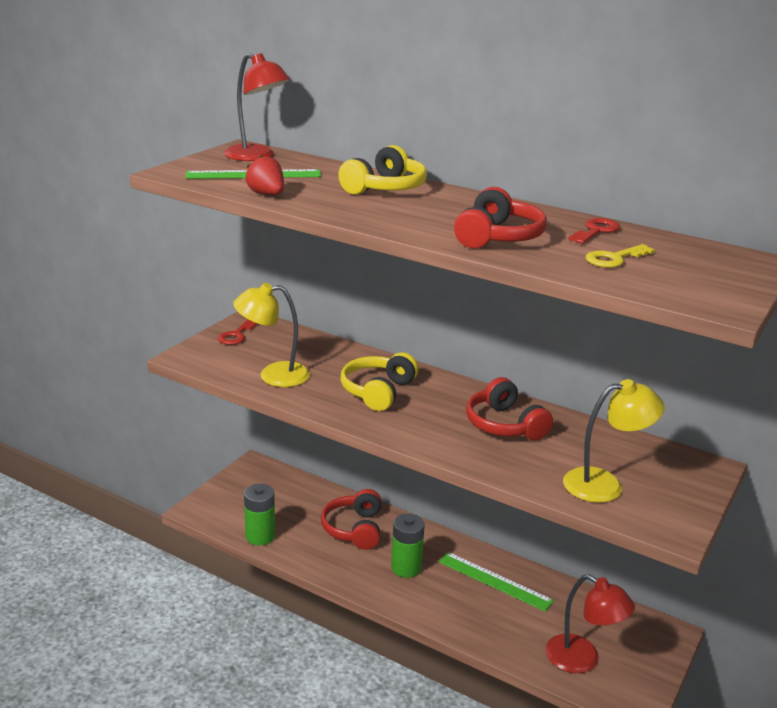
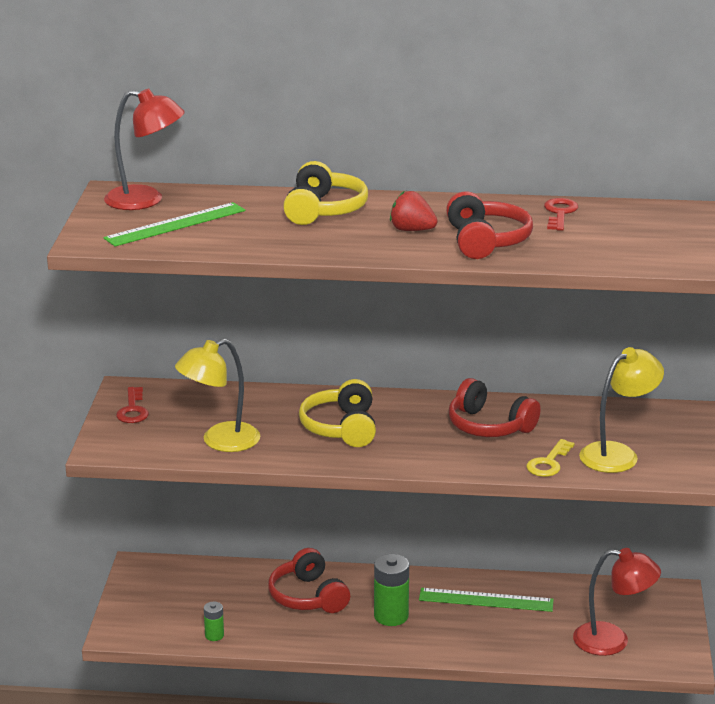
camera: 25 degrees left, 0 degrees up
(260, 536) = (214, 635): green battery -> green battery, size x0.54
(267, 194) = (222, 246): red strawberry -> red strawberry (412, 230)
(614, 259) = (601, 239): yellow key -> yellow key (548, 463)

